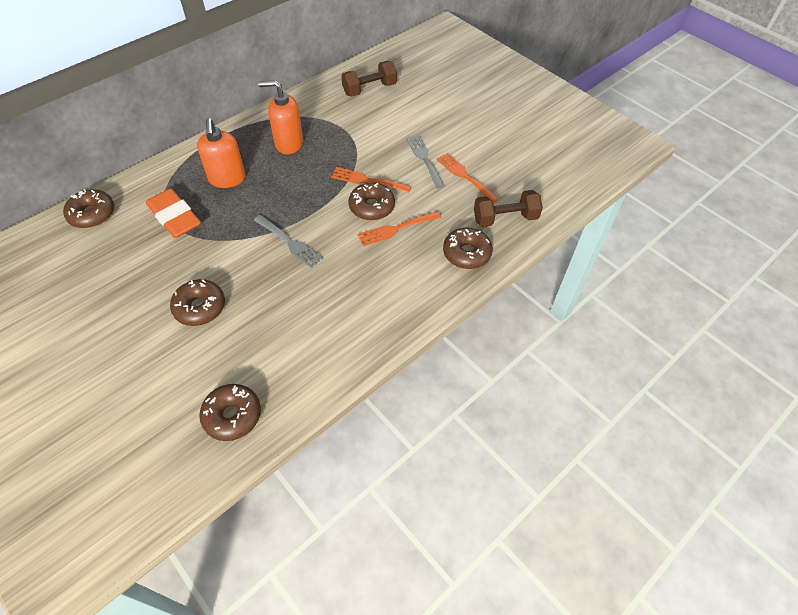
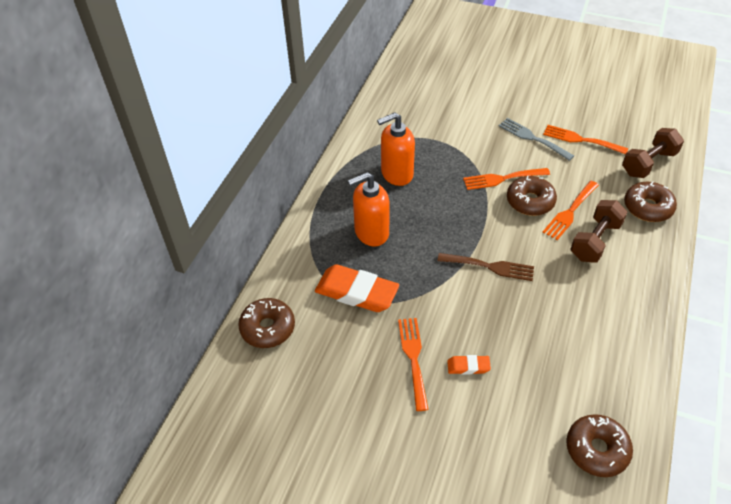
camera: 25 degrees left, 5 degrees down
(167, 282) = (413, 358): none -> orange fork
(200, 307) = (468, 366): brown donut -> orange eraser
(227, 179) = (371, 232): orange soap dispenser -> orange soap dispenser turned 105 degrees clockwise
(290, 242) = (490, 267): grey fork -> brown fork
(369, 89) = (421, 92): brown dumbbell -> brown dumbbell (595, 241)

